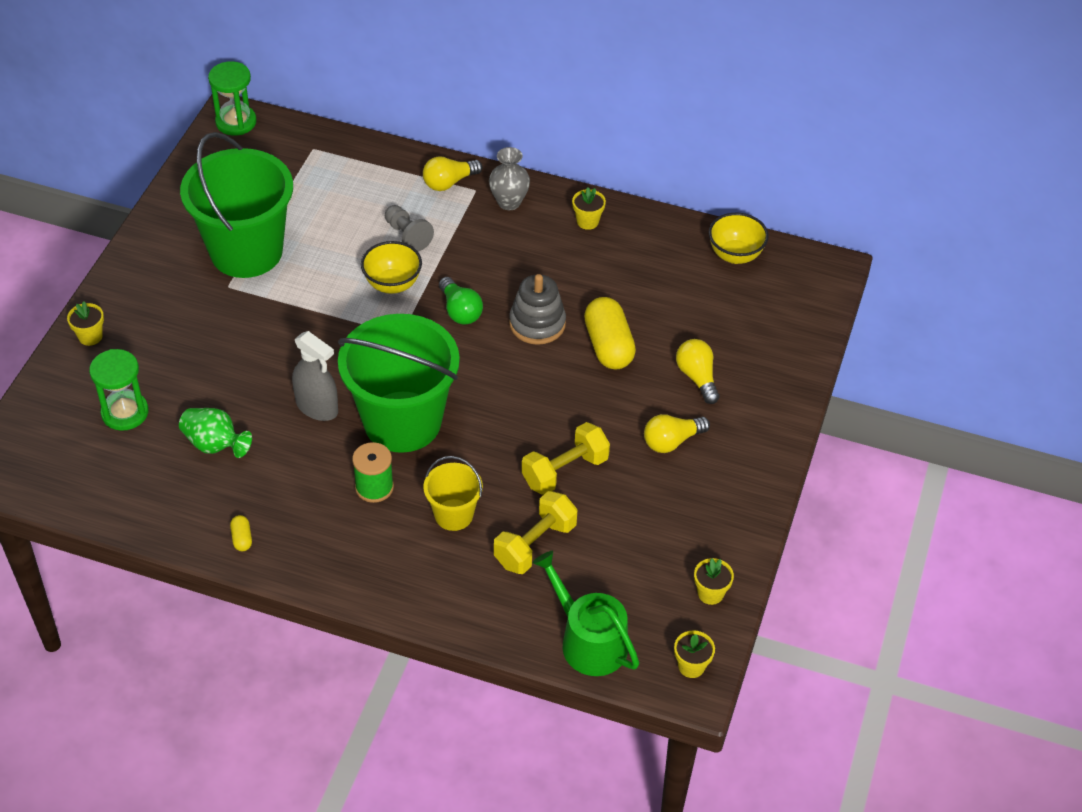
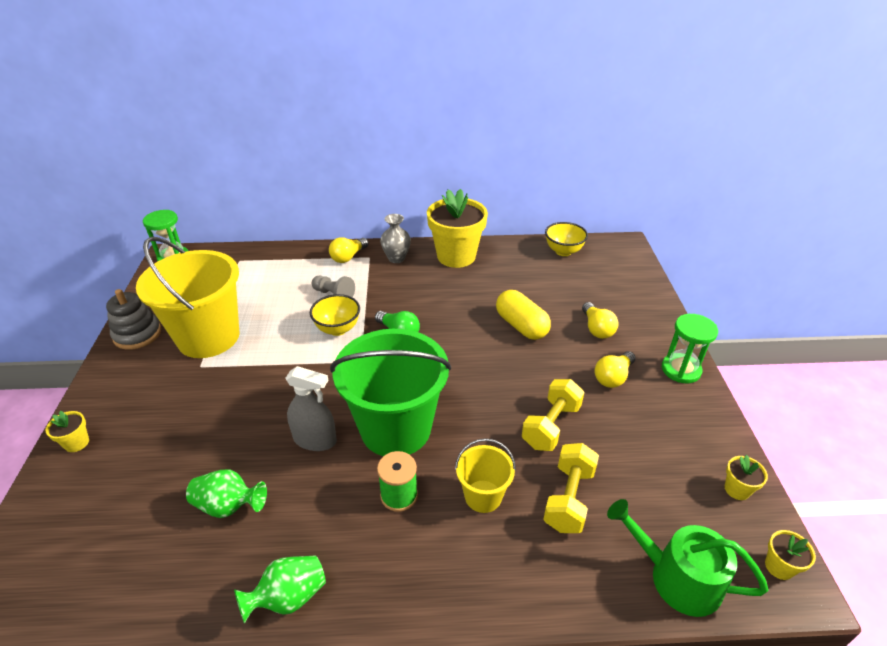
camera: 20 degrees left, 10 degrees down
(125, 412) = (126, 504): green hourglass -> green hourglass (681, 370)
(242, 538) = (288, 597): yellow capsule -> green vase
(246, 251) = (208, 337): green bucket -> yellow bucket
(537, 324) = (461, 325): grey stacking toy -> grey stacking toy (137, 334)
(587, 221) = (456, 256): yellow flower pot -> yellow flower pot, size x2.42
(697, 377) = (596, 329): yellow light bulb -> yellow light bulb turned 150 degrees counterclockwise

